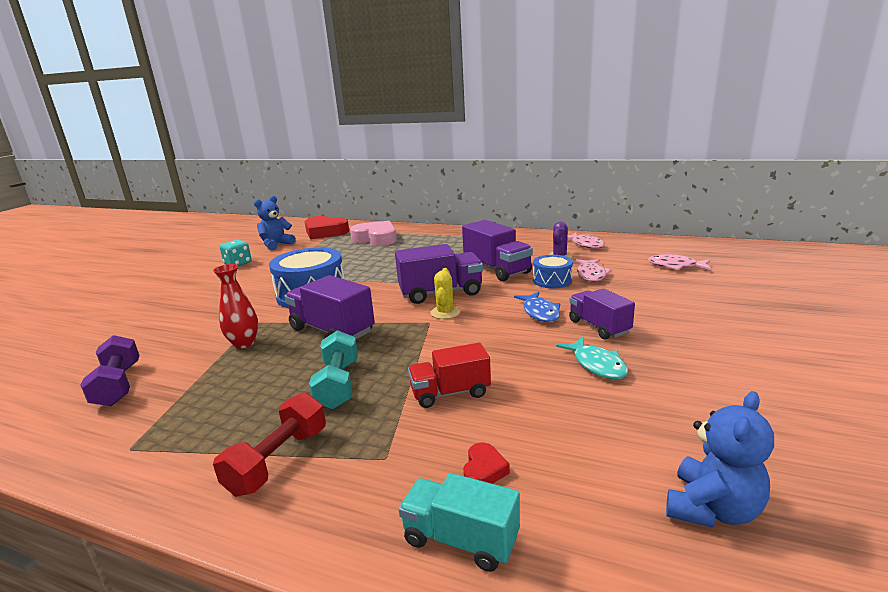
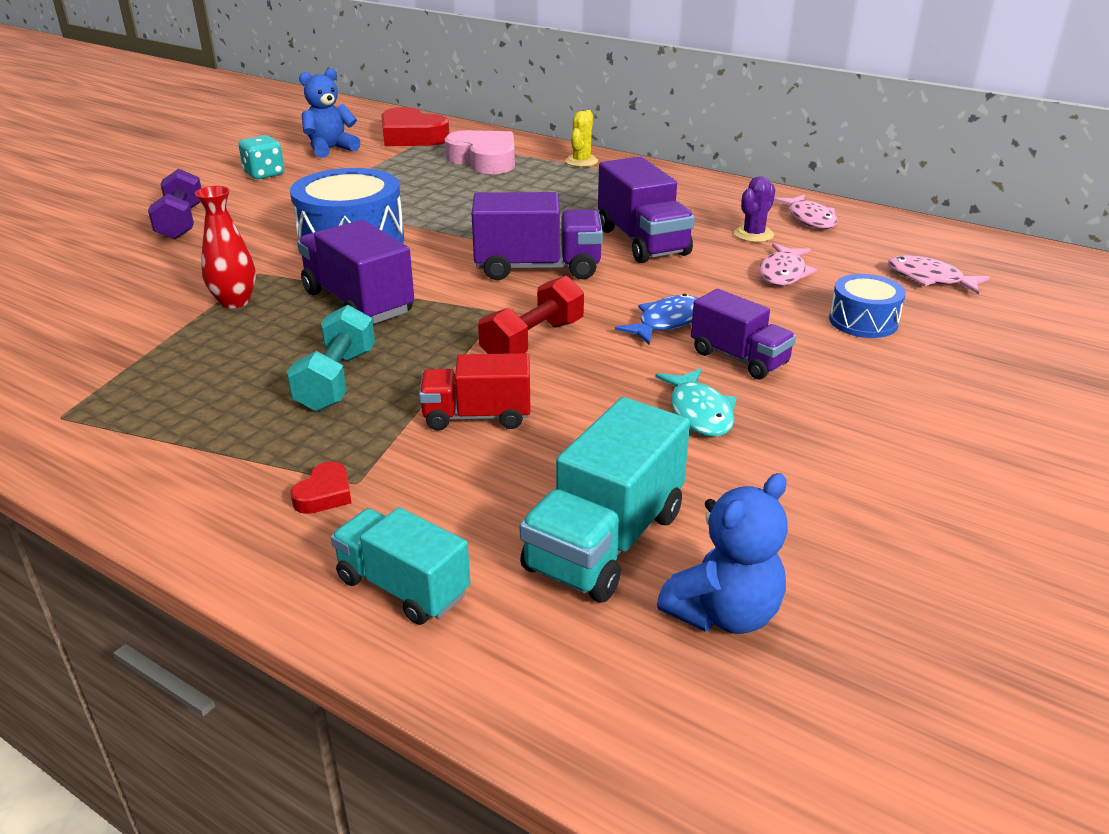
camera: 10 degrees right, 10 degrees up
(118, 385) = (62, 334): purple dumbbell -> purple dumbbell (181, 222)
(278, 460) = (228, 462): red dumbbell -> red dumbbell (533, 341)
(445, 312) = (528, 300): yellow cactus -> yellow cactus (581, 161)
(484, 470) = (470, 518): red heart -> red heart (324, 494)
(540, 312) = (666, 322): blue fish -> blue fish turned 135 degrees counterclockwise
(552, 280) = (716, 273): blue drum -> blue drum (863, 321)
(592, 468) = (605, 541): none -> turquoise truck
(599, 327) = (739, 358): purple truck -> purple truck turned 150 degrees clockwise

